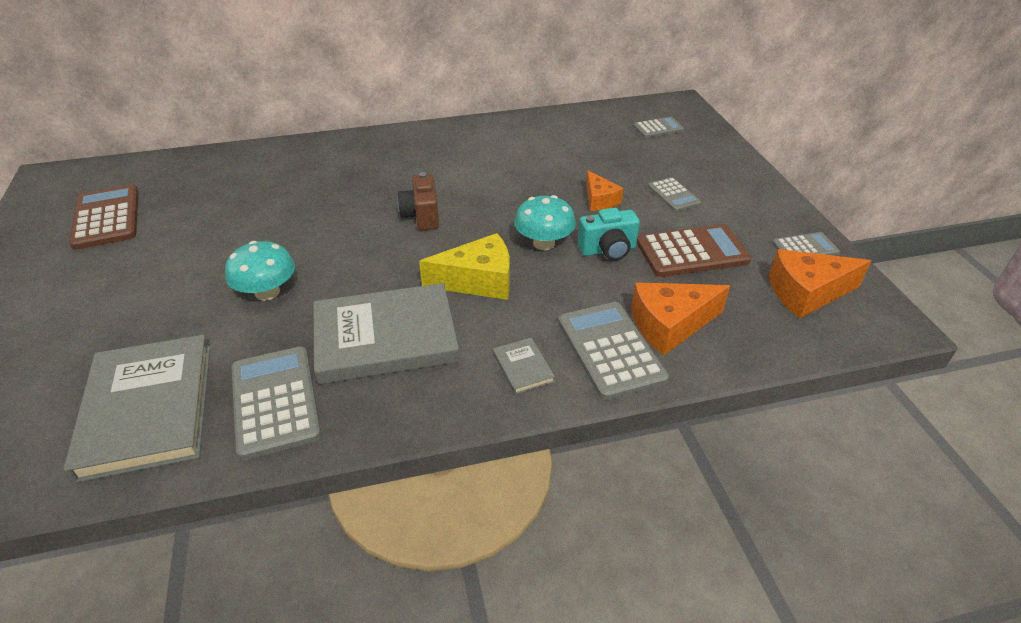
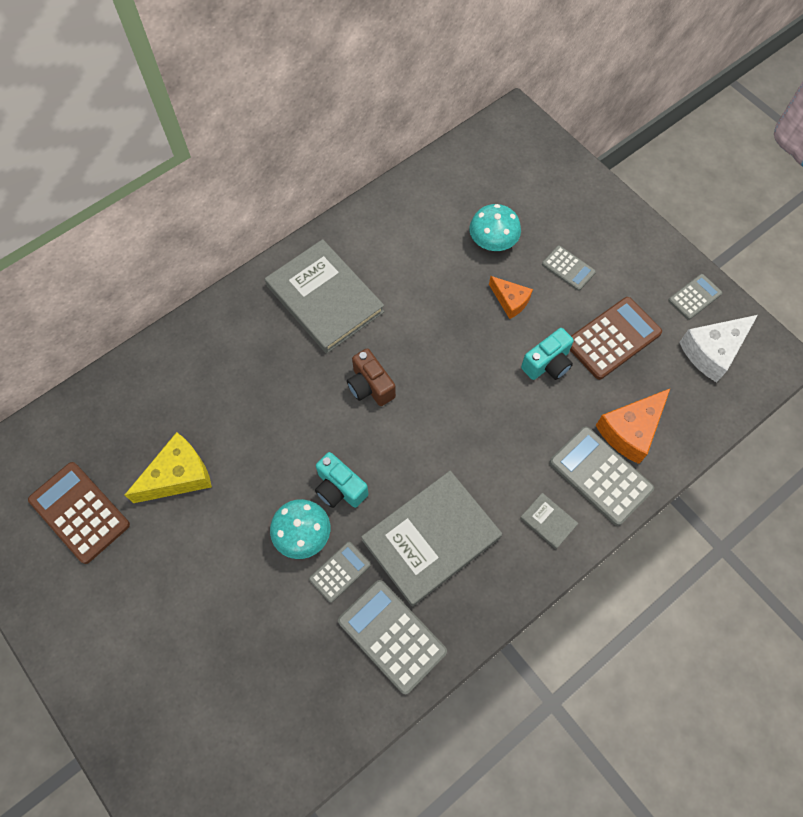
camera: 25 degrees left, 25 degrees up
(147, 409) = (303, 688): grey book -> grey book (325, 299)
(332, 272) = (340, 488): none -> turquoise camera
(478, 281) = (465, 445): yellow cheese -> yellow cheese (178, 475)
(544, 243) = (492, 377): turquoise mushroom -> turquoise mushroom (492, 241)
(658, 128) = (512, 170): grey calculator -> grey calculator (340, 572)
(806, 293) = (712, 351): orange cheese -> white cheese

